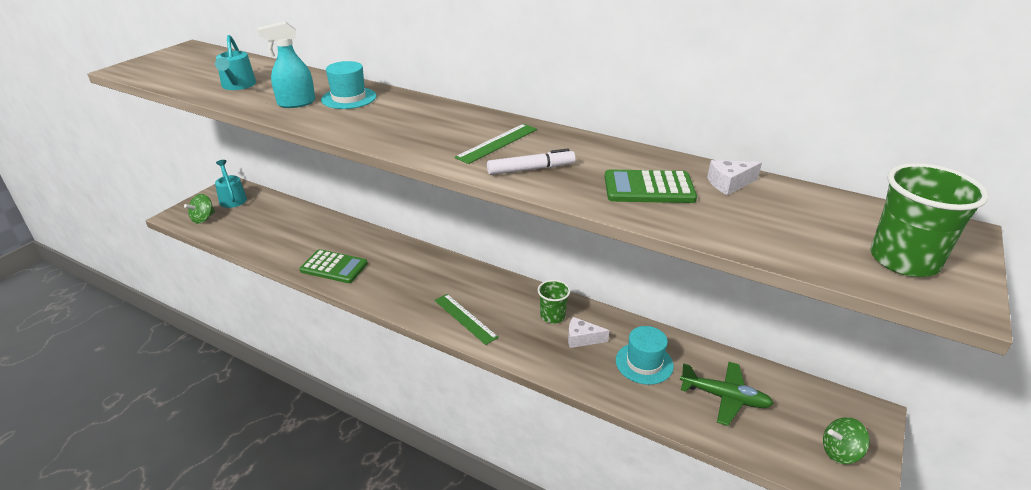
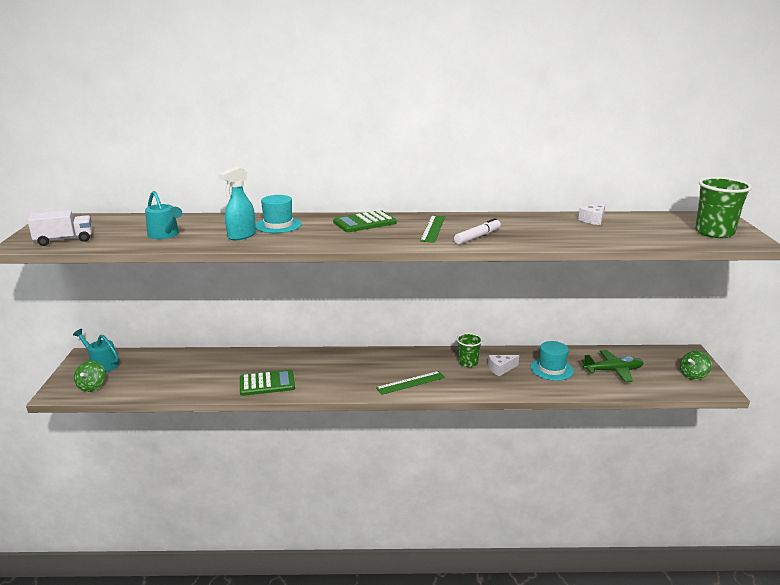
camera: 30 degrees left, 10 degrees down
(158, 72) = (64, 240): none -> white truck
(465, 318) = (410, 383): green ruler -> green ruler turned 45 degrees counterclockwise
(648, 188) = (557, 231): green calculator -> green calculator (364, 223)

